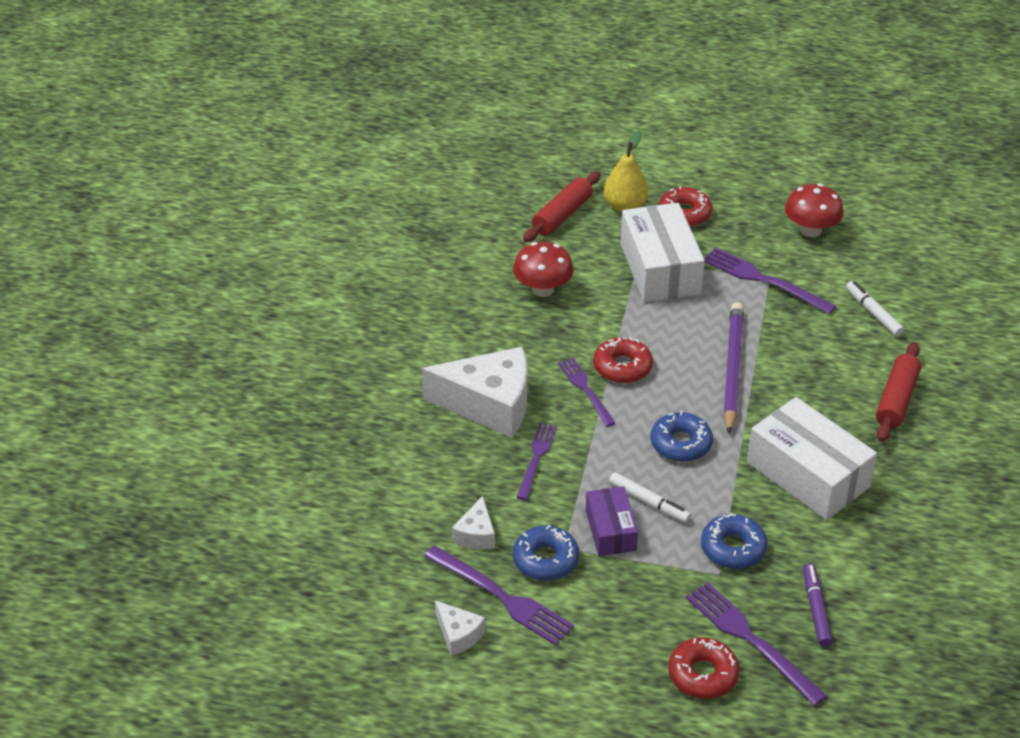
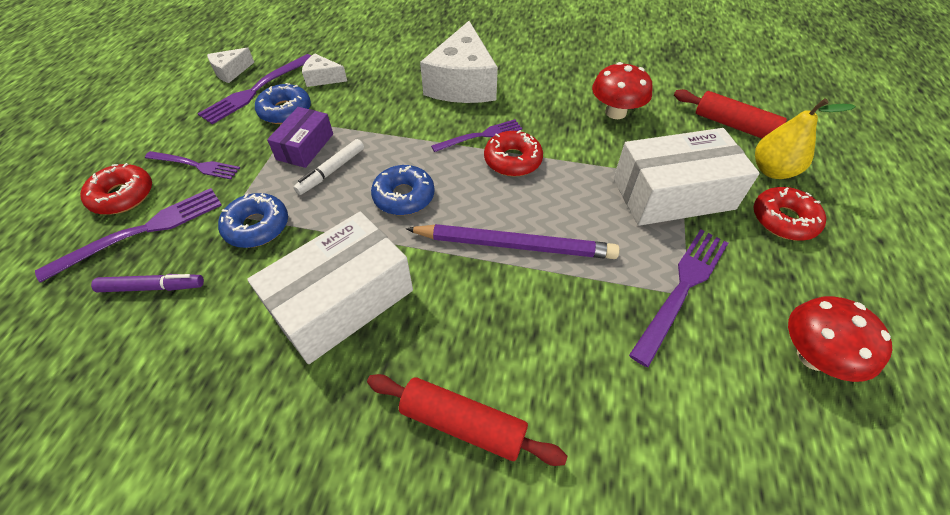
camera: 90 degrees right, 10 degrees up
(536, 458) = (397, 107): purple fork -> purple fork (195, 165)
(610, 530) = (305, 146): purple box -> purple box turned 60 degrees counterclockwise
(873, 313) = (646, 419): white marker -> none

